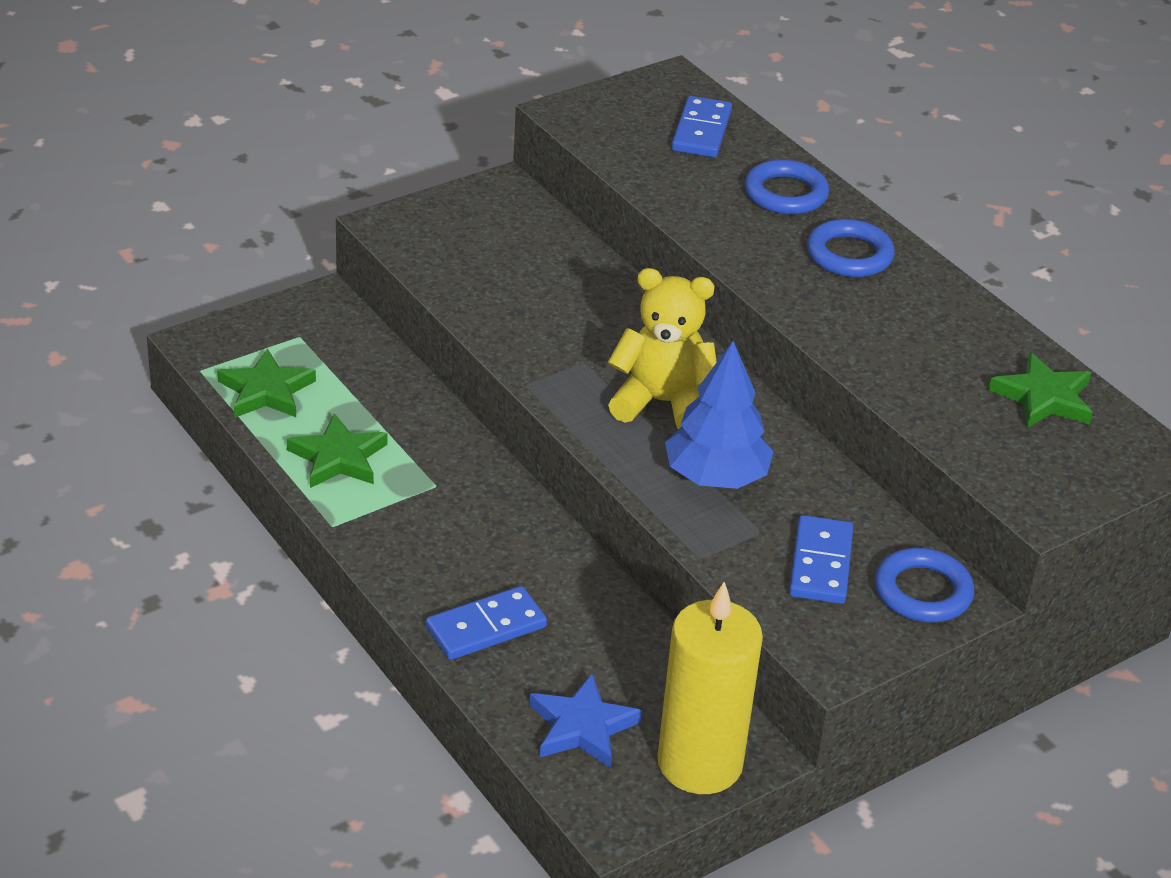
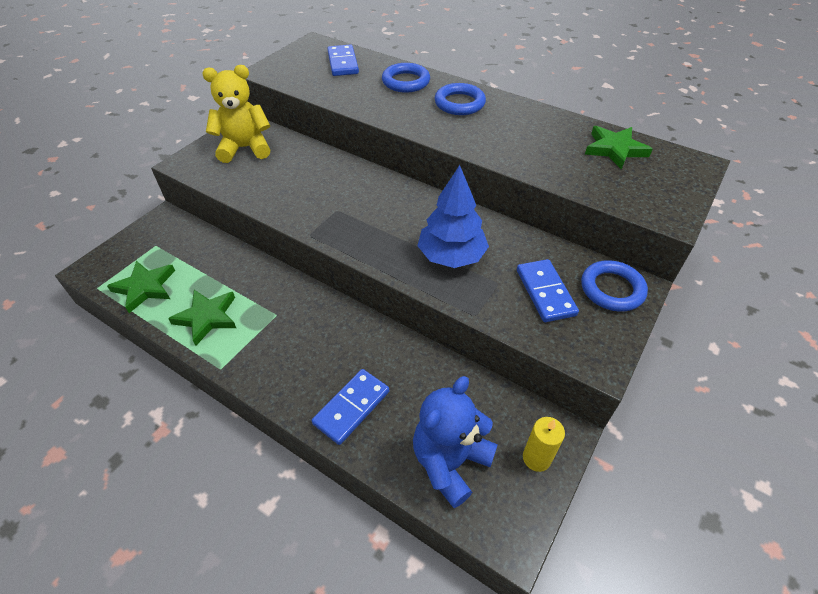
camera: 20 degrees left, 10 degrees up
(582, 727) = (450, 462): blue star -> blue teddy bear
(662, 403) = (394, 220): yellow teddy bear -> yellow teddy bear (245, 148)
(700, 763) = (536, 458): yellow candle -> yellow candle, size x0.48

